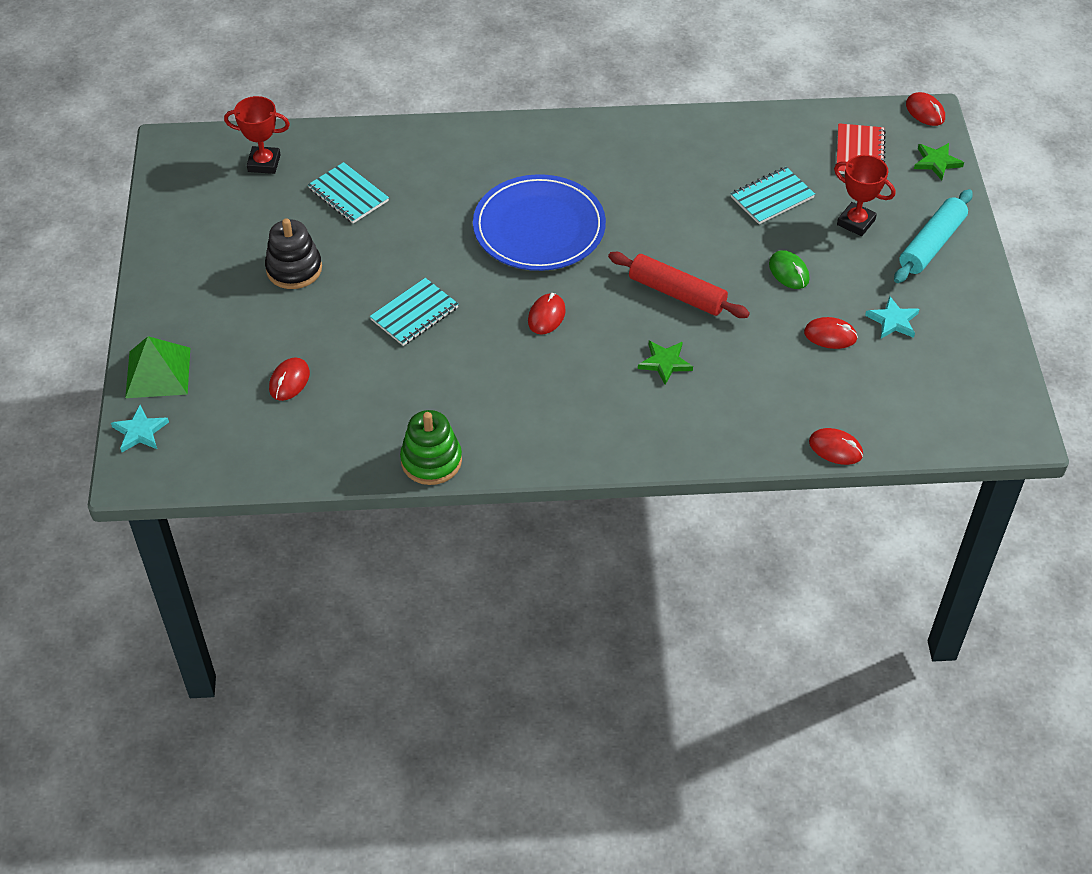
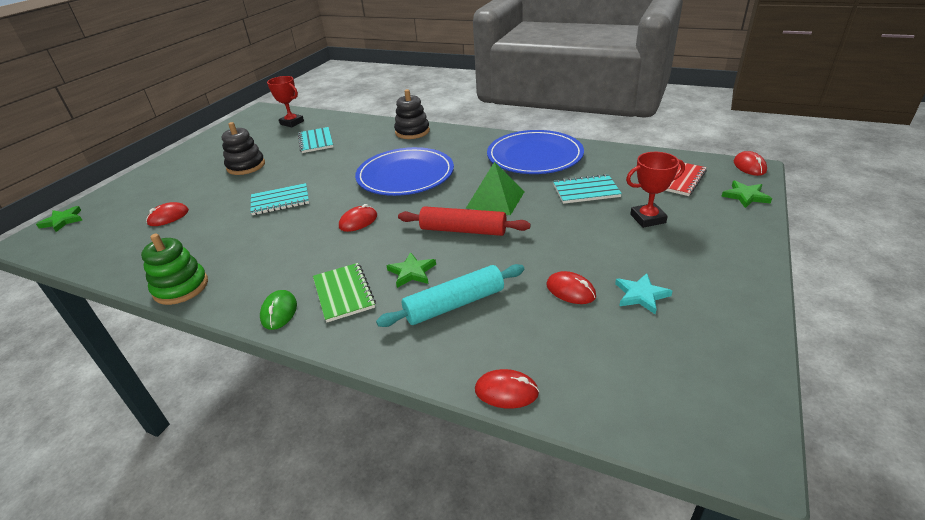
camera: 30 degrees right, 15 degrees down
(140, 431) = (63, 221): turquoise star -> green star
(158, 372) = (115, 195): green pyramid -> green pyramid (495, 199)
(477, 141) = (412, 132): none -> black stacking toy
(617, 409) = (344, 293): none -> green notebook
(677, 151) = (534, 156): none -> blue plate
(677, 294) = (463, 230): red rolling pin -> red rolling pin turned 45 degrees counterclockwise
(788, 272) = (565, 237): green mouse -> green mouse (279, 312)
(835, 448) = (506, 391): red mouse -> red mouse turned 45 degrees counterclockwise
(856, 222) = (647, 218): red trophy -> red trophy turned 75 degrees counterclockwise
(931, 244) = (712, 247): turquoise rolling pin -> turquoise rolling pin (454, 304)

